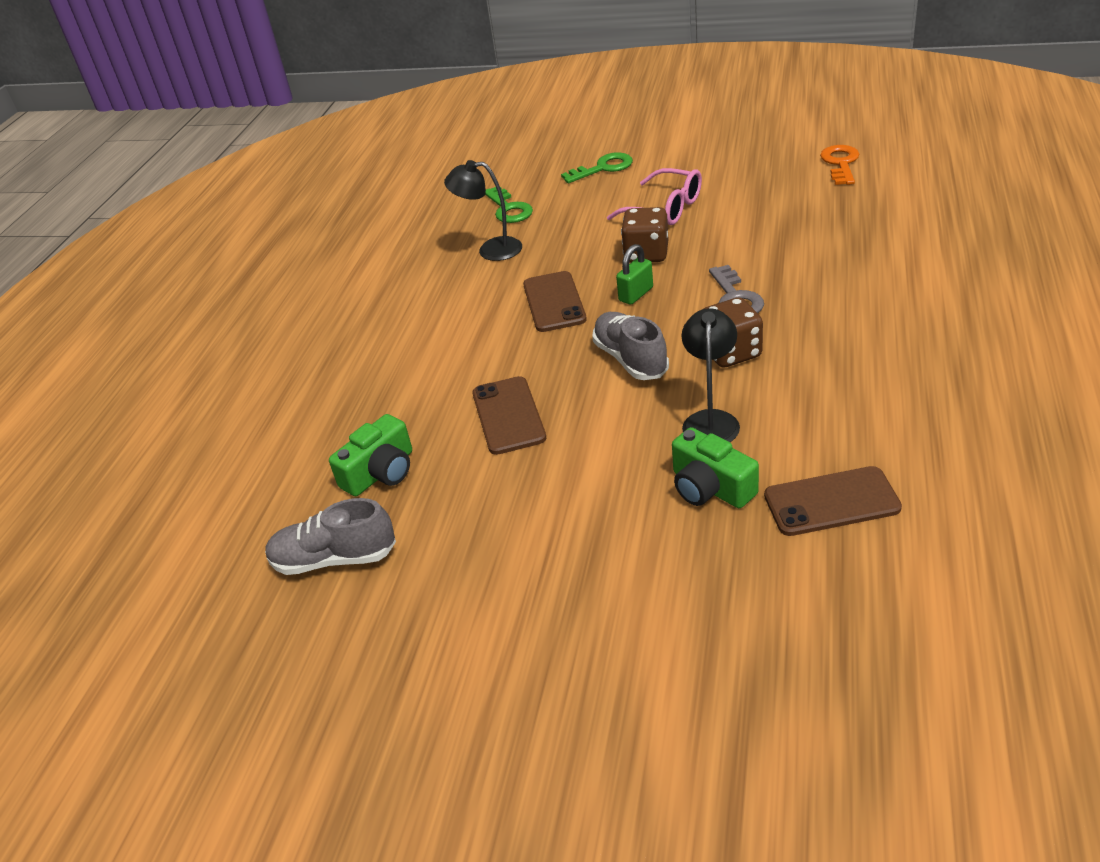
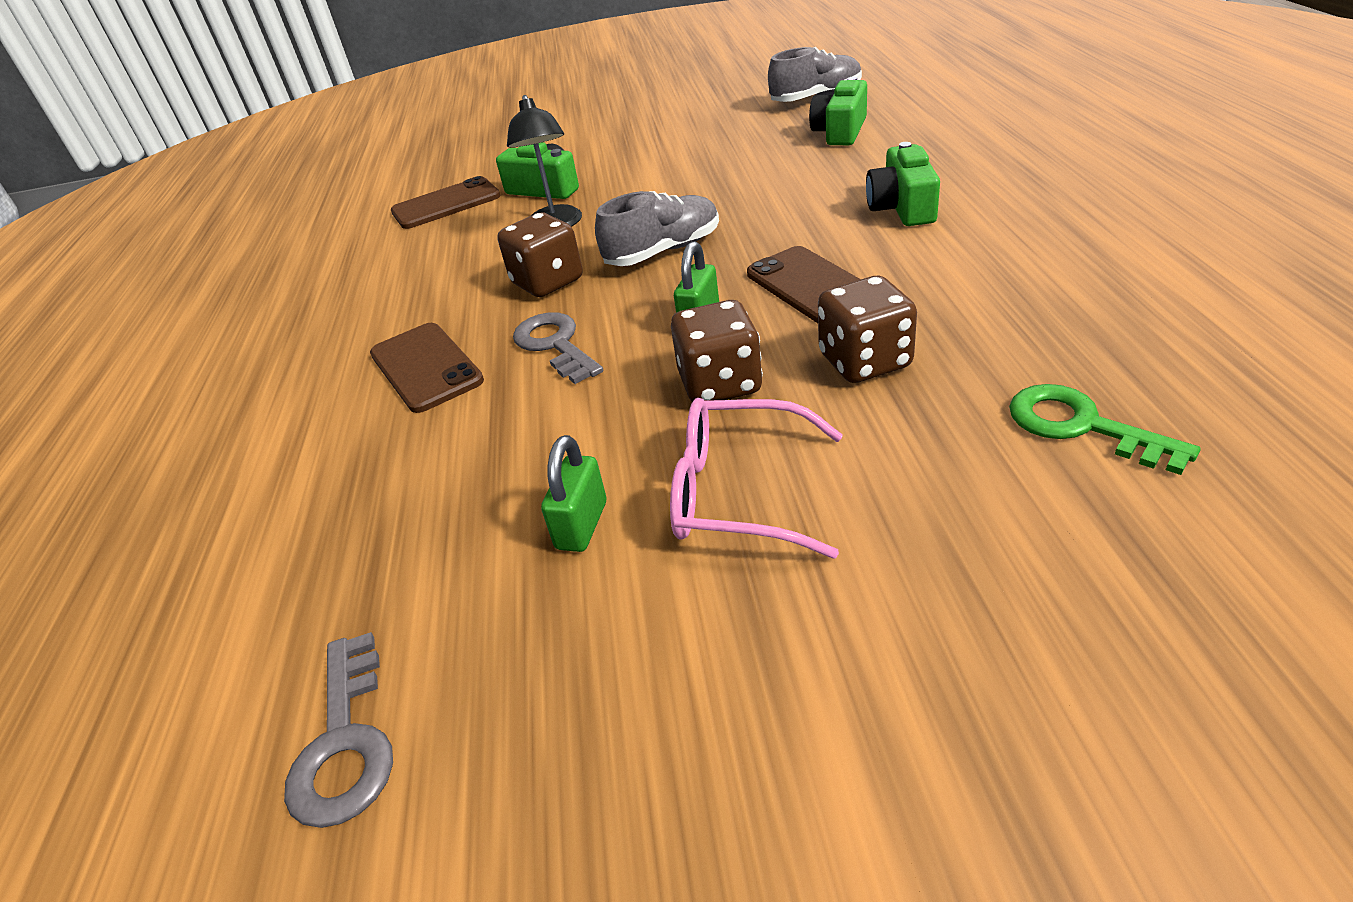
camera: 160 degrees right, 0 degrees up
(439, 352) = (902, 207): none -> green camera
(491, 250) = (1004, 336): black lamp -> none
(508, 415) = (761, 184): brown phone -> brown phone (426, 367)
(566, 251) = (865, 361): none -> brown dice
(603, 168) = (983, 607): green key -> none
(630, 359) = (663, 251): grey shoe -> grey shoe turned 75 degrees counterclockwise
(740, 208) = (581, 525): none -> green padlock
(840, 163) = (345, 743): orange key -> grey key

